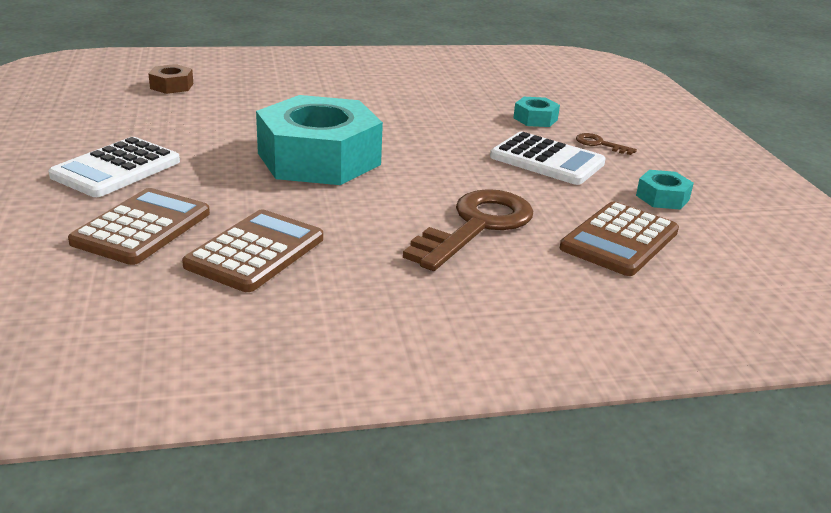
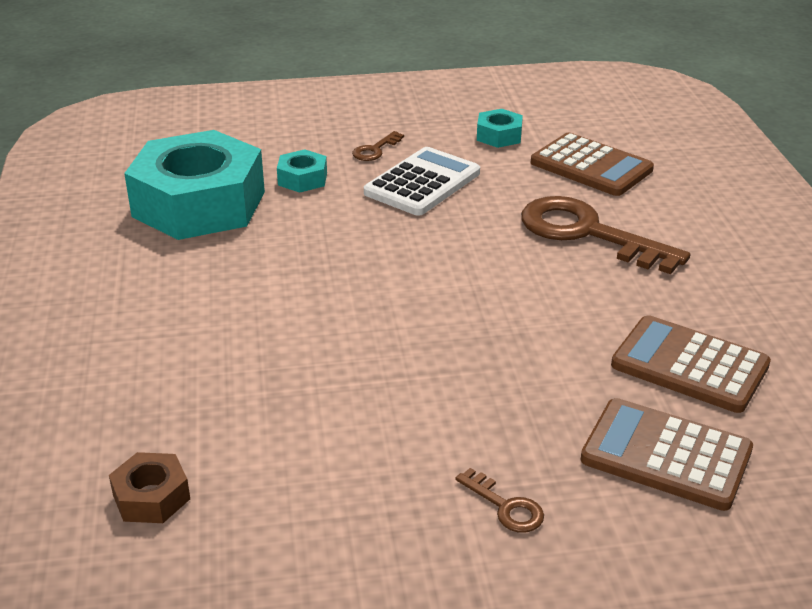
camera: 85 degrees left, 5 degrees up
(116, 169) = (505, 506): white calculator -> brown key
(319, 159) = (442, 330): turquoise nut -> turquoise nut (199, 204)

